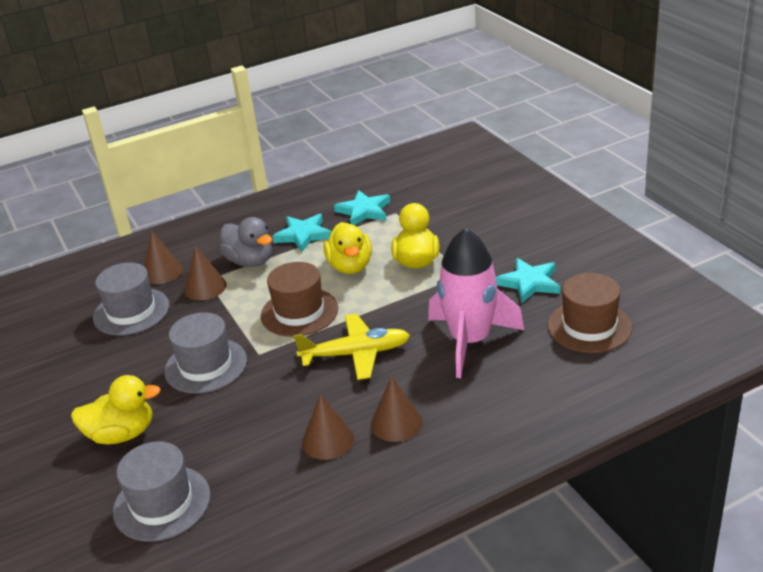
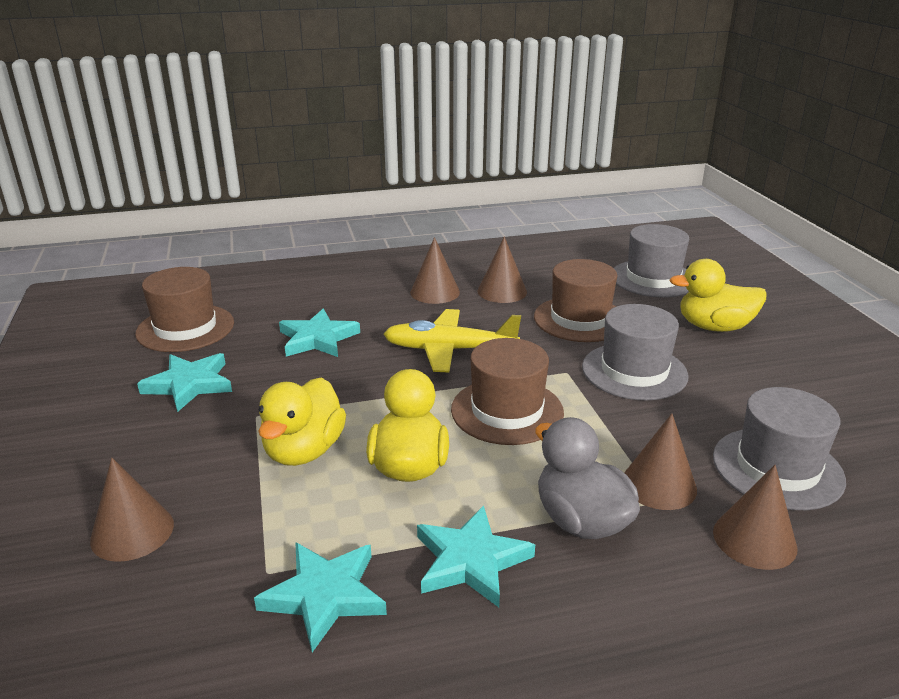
camera: 170 degrees left, 5 degrees down
(247, 416) = (580, 319): none -> brown hat
(470, 341) = (318, 339): pink rocket -> turquoise star
(472, 211) = (132, 532): none -> brown cone

